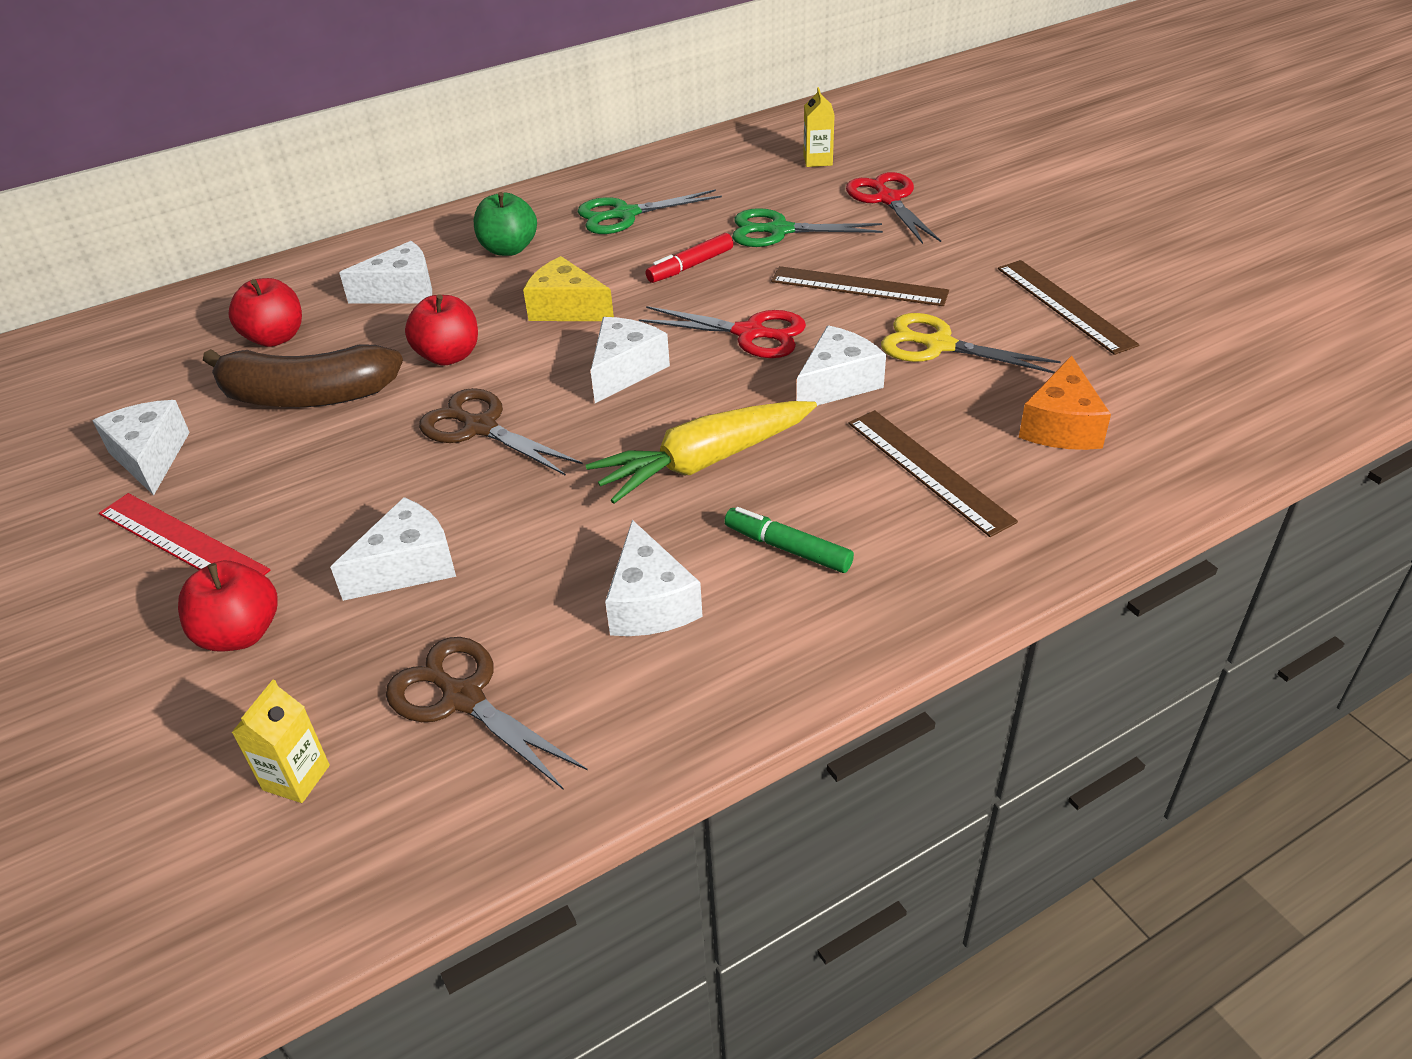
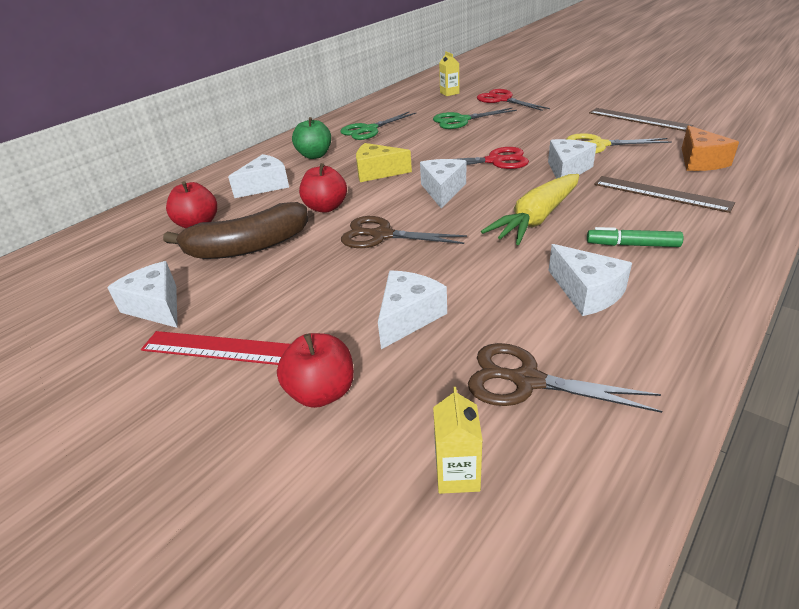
camera: 20 degrees left, 5 degrees down
(691, 266) = (429, 142): red marker -> none
(859, 286) = (529, 132): brown ruler -> none

